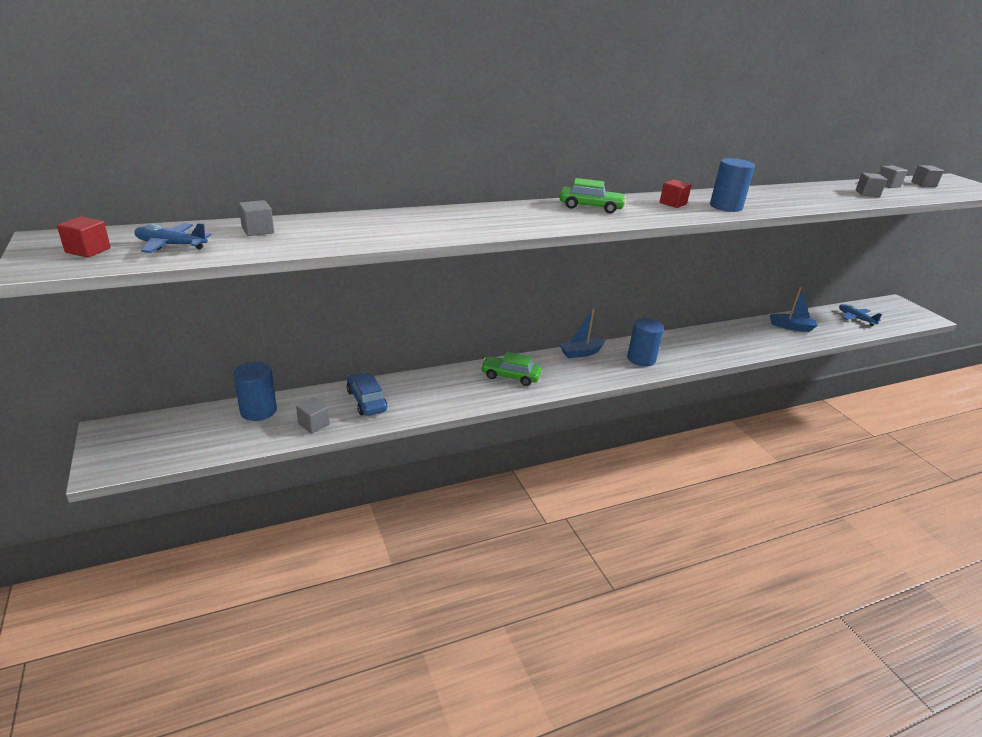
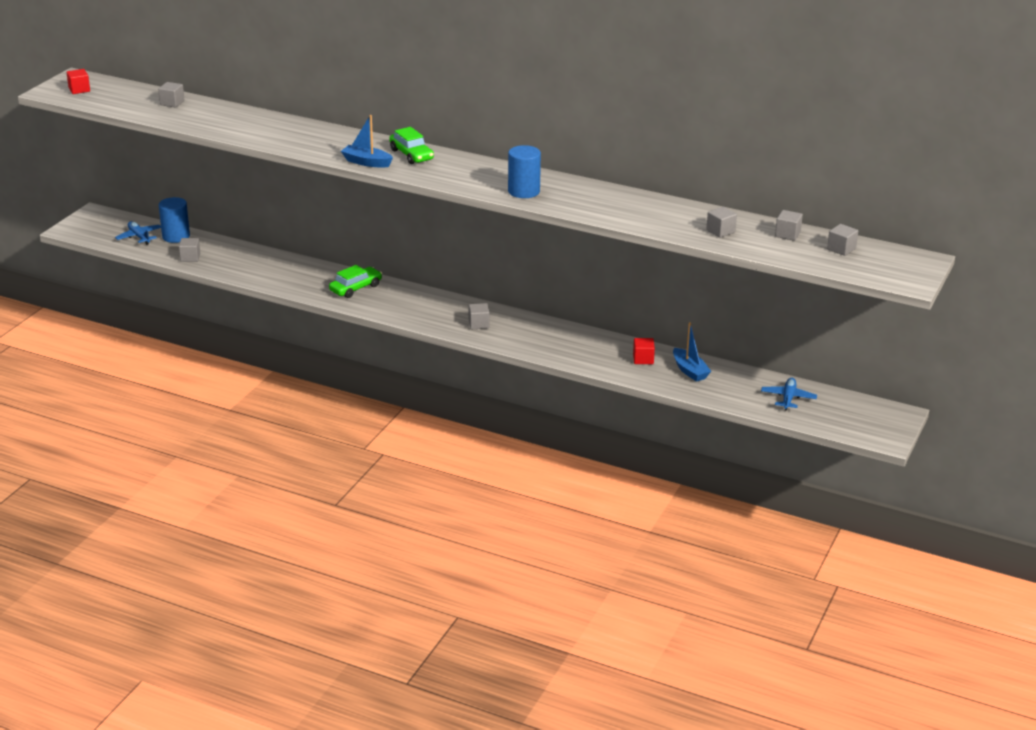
camera: 50 degrees right, 0 degrees up
(171, 245) = (117, 99): blue plane -> blue plane (139, 237)
(366, 401) = (240, 259): blue car -> none
(510, 376) = (356, 288): green car -> green car turned 75 degrees clockwise
(581, 353) = (442, 299): blue boat -> blue boat (366, 162)
(641, 359) = (478, 324): blue cylinder -> grey cube
(673, 203) = (487, 174): red cube -> red cube (643, 359)

